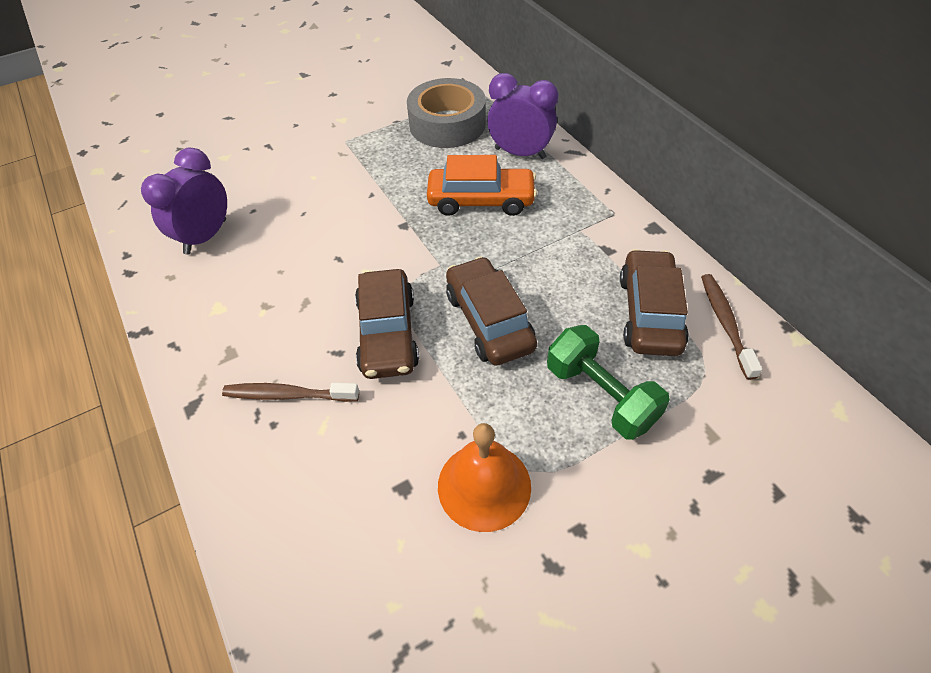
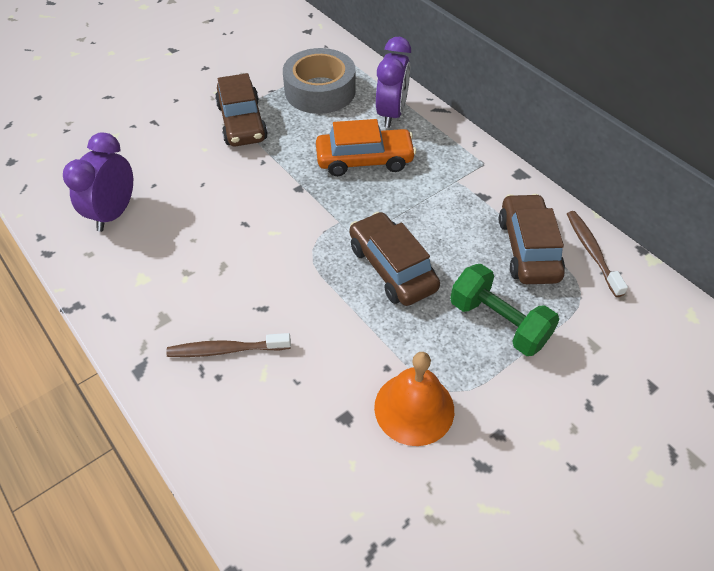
camera: 10 degrees left, 0 degrees up
(388, 333) = (304, 287): brown car -> brown car (242, 122)
(520, 153) = (391, 114): purple clock -> purple clock turned 90 degrees clockwise

